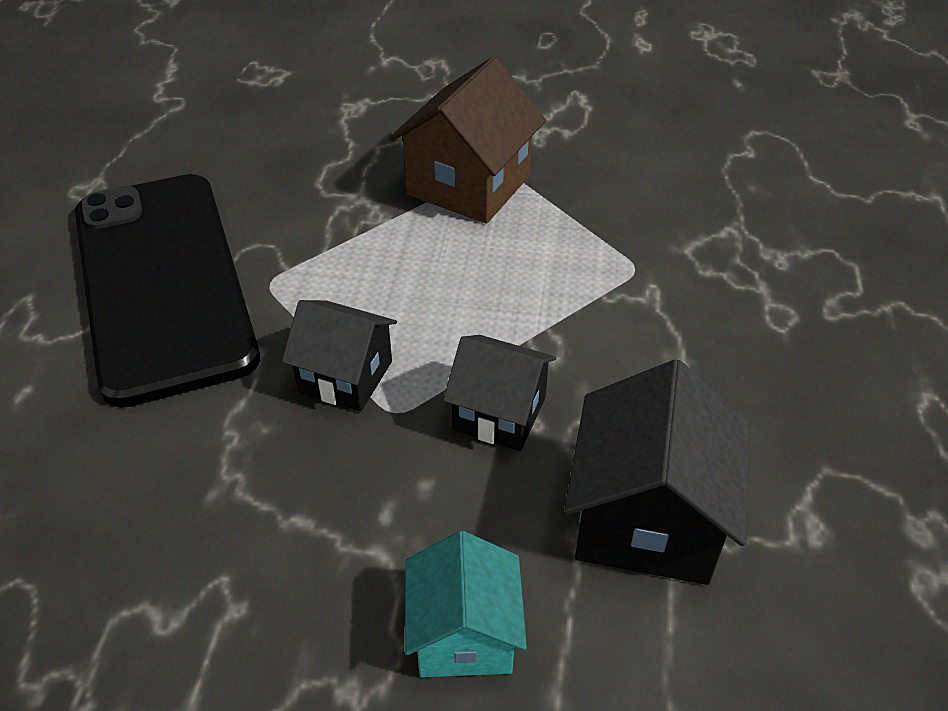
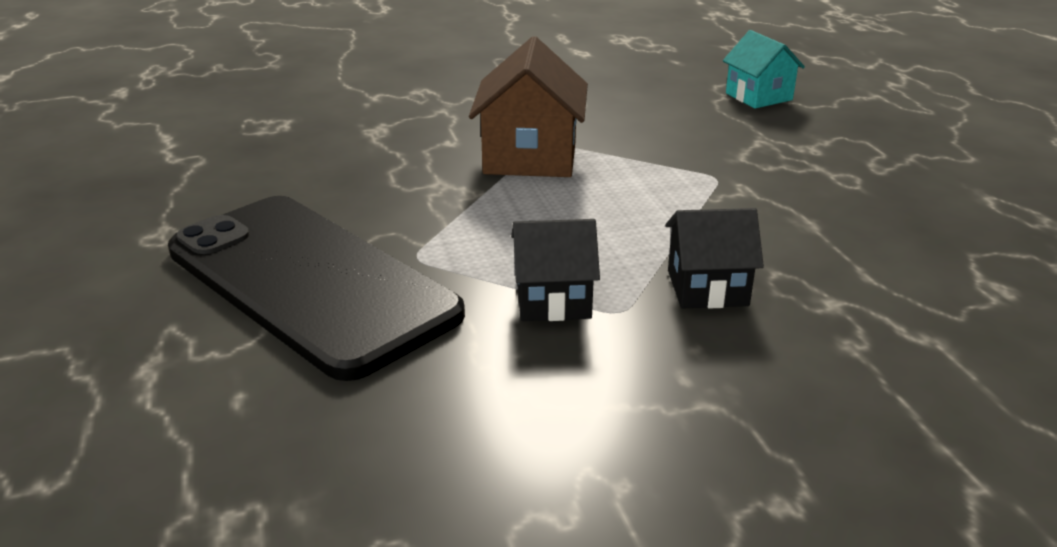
camera: 25 degrees left, 15 degrees down
(464, 634) = (832, 433): turquoise house -> turquoise house (758, 96)
(647, 519) = (887, 318): black house -> none

